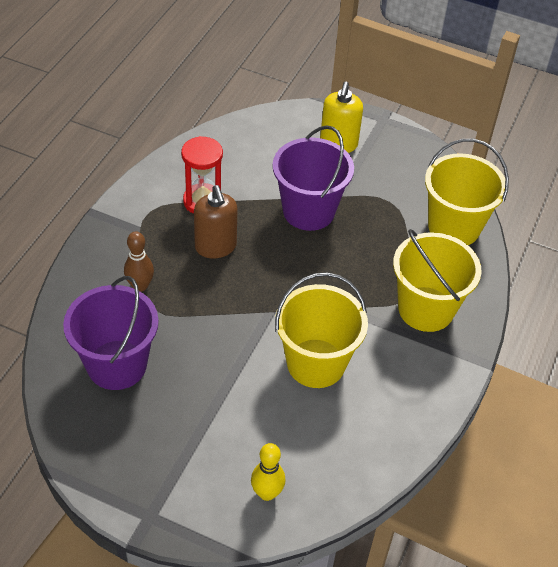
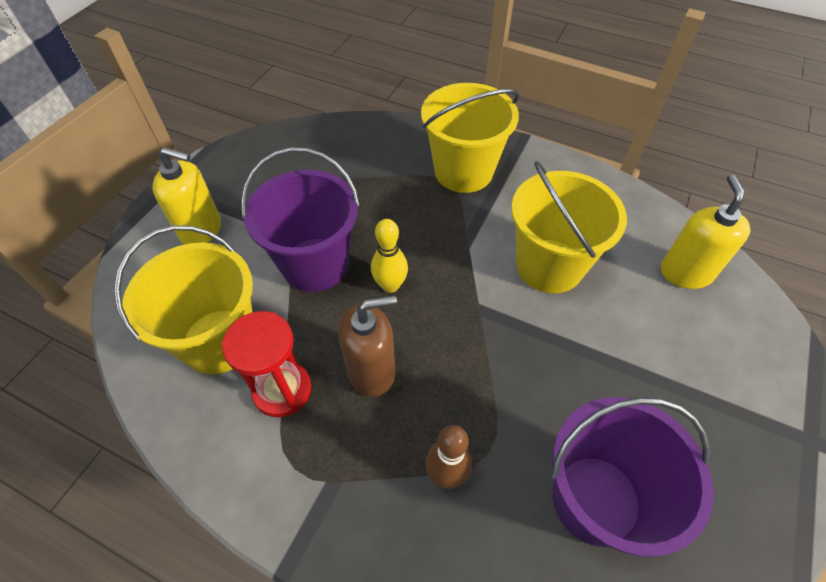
camera: 85 degrees left, 5 degrees up
(267, 493) = (730, 315): yellow bowling pin -> yellow bowling pin (390, 285)
(313, 469) = (685, 272): none -> yellow soap dispenser
(454, 227) = (351, 142): yellow bucket -> yellow bucket (219, 341)

